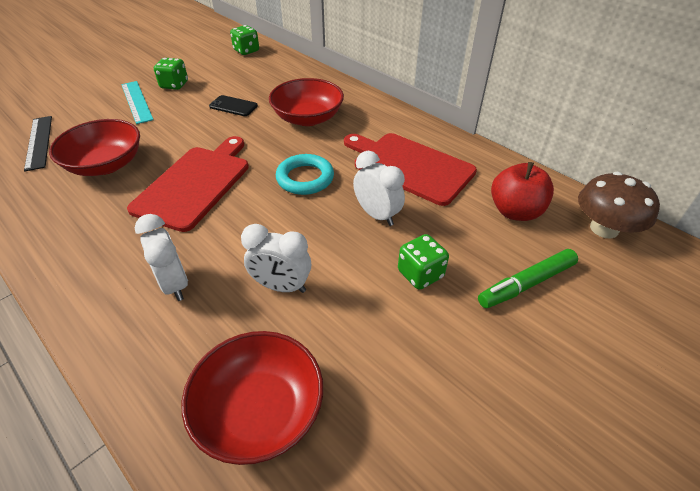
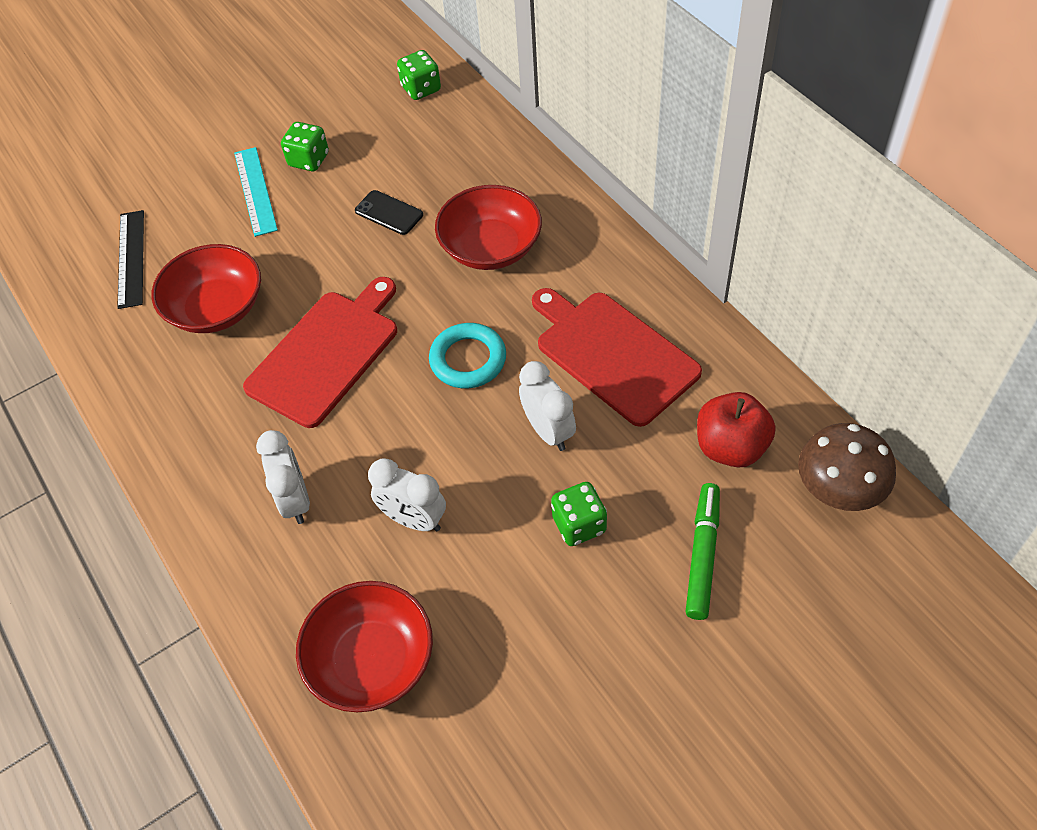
camera: 15 degrees right, 10 degrees up
(526, 284) = (703, 555): green marker -> green marker turned 120 degrees clockwise

